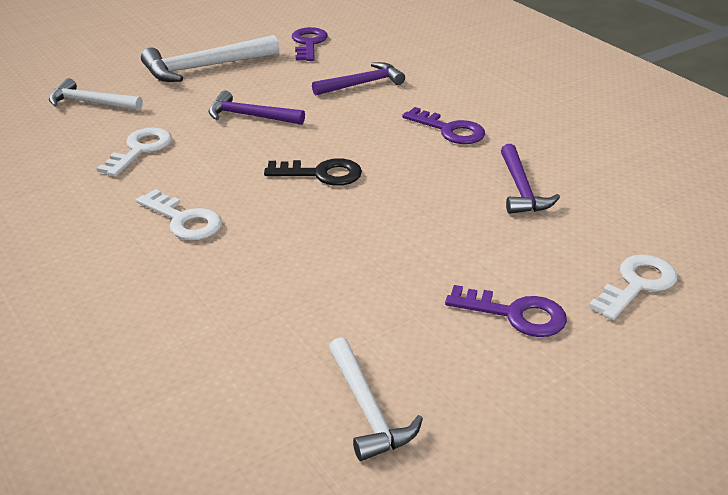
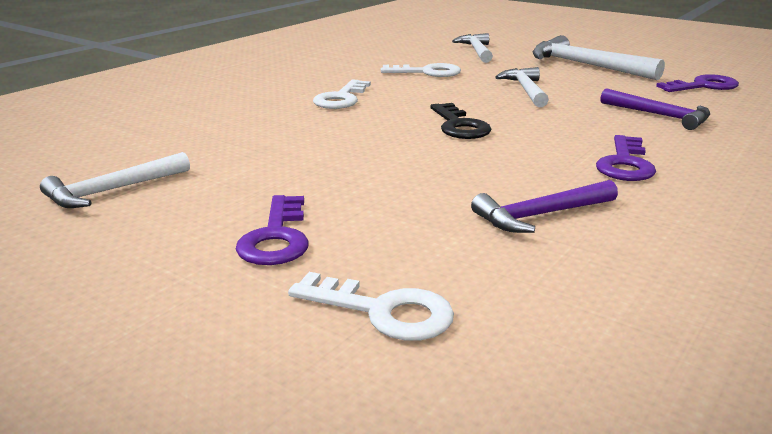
camera: 70 degrees right, 10 degrees down
(250, 116) = (526, 90): purple hammer -> white hammer

